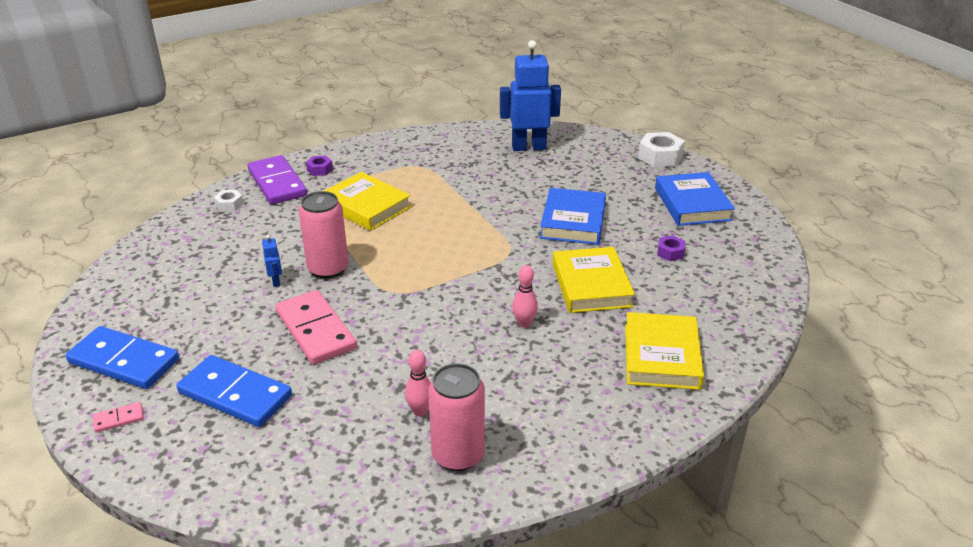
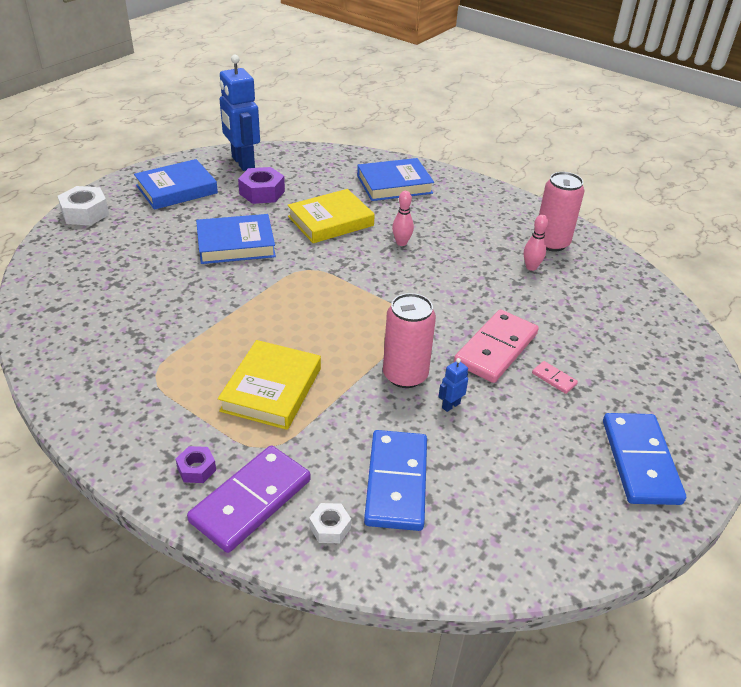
camera: 115 degrees left, 5 degrees up
(119, 419) = (691, 423): pink domino -> pink domino (554, 379)
(235, 394) = (603, 365): blue domino -> blue domino (396, 482)
(528, 147) = (81, 299): blue robot -> blue robot (242, 163)
(662, 356) = (394, 184): yellow book -> blue book
(670, 252) = (262, 192): purple nut -> purple nut, size x1.78

